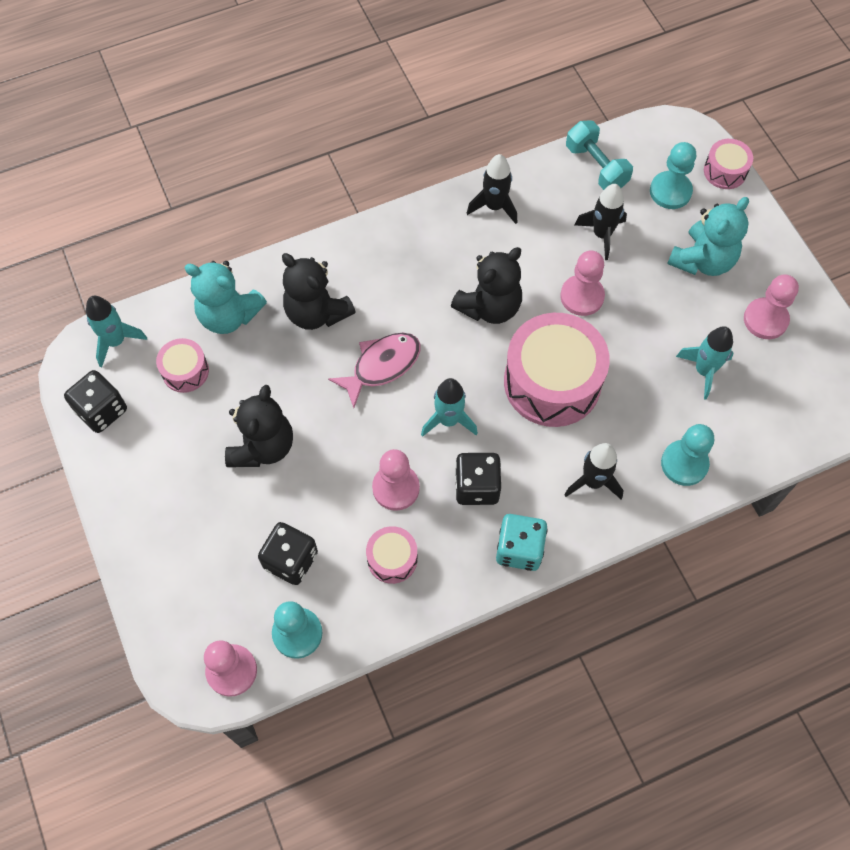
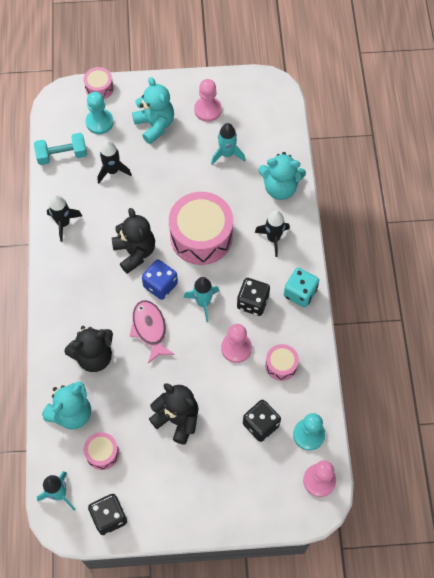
camera: 70 degrees left, 0 degrees up
(453, 356) = (160, 285): none -> blue dice
(582, 296) = (150, 198): pink pawn -> none
(684, 463) = (280, 188): turquoise pawn -> turquoise teddy bear

